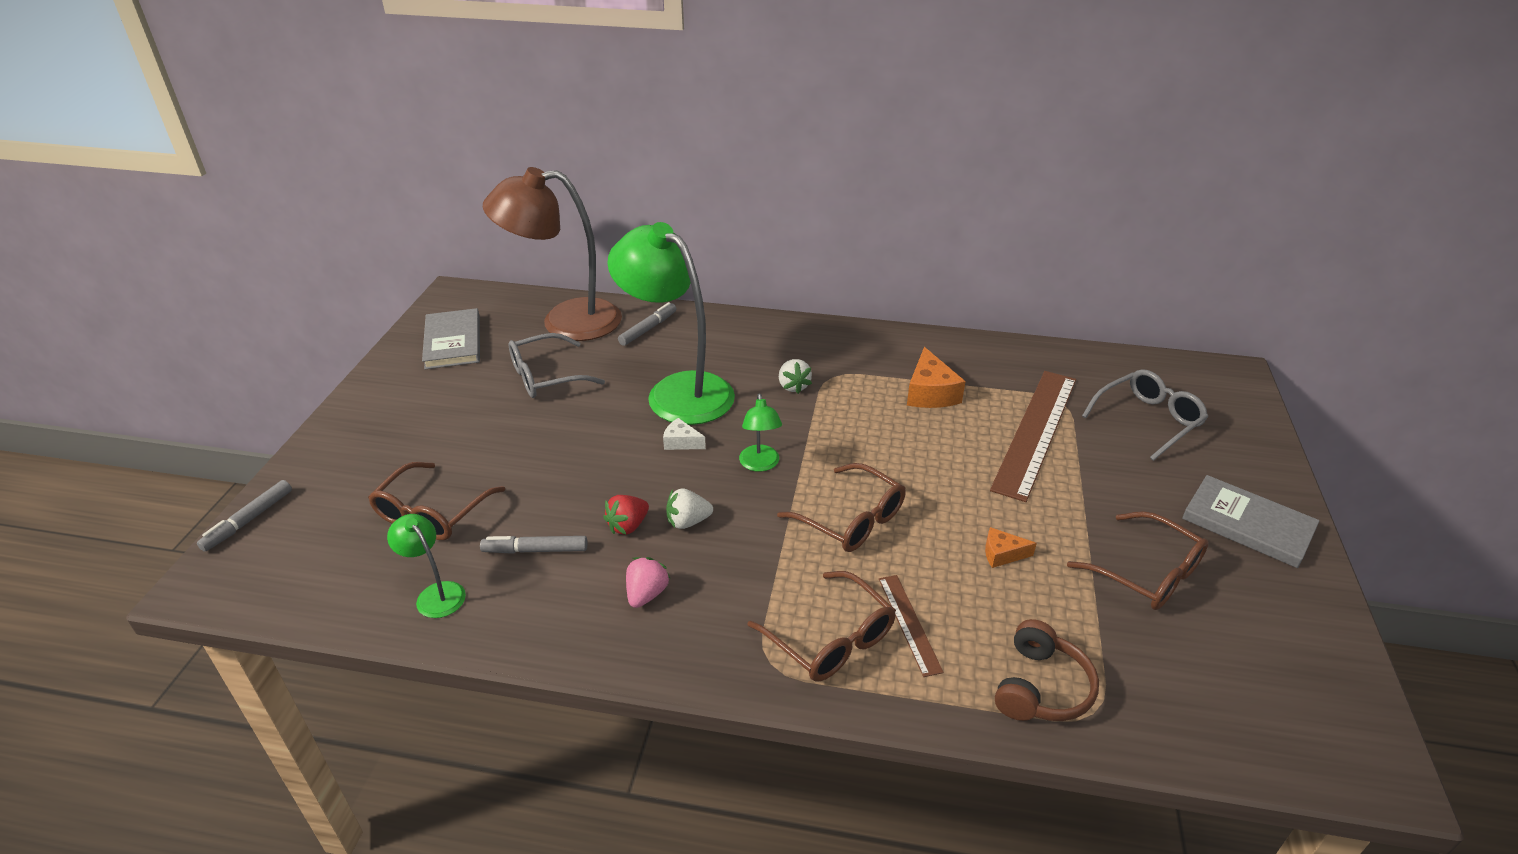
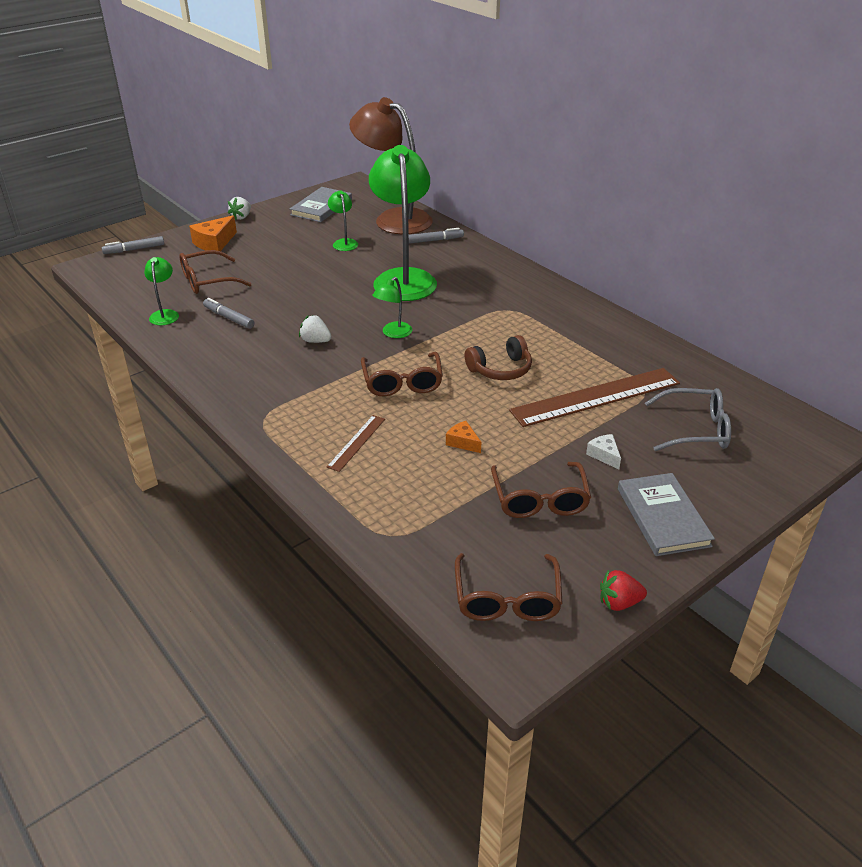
camera: 40 degrees right, 0 degrees up
(546, 376) = (344, 242): grey glasses -> green lamp
(628, 526) = (284, 328): red strawberry -> red strawberry (619, 602)
(646, 594) = (250, 361): pink strawberry -> none
(681, 442) = (367, 304): white cheese -> white cheese (604, 455)
(793, 386) = (474, 304): white strawberry -> white strawberry (241, 217)
(831, 639) = (306, 426): brown glasses -> brown glasses (507, 599)
(930, 393) = (558, 345): orange cheese -> orange cheese (214, 243)
(1040, 687) = (380, 508): brown headphones -> brown headphones (500, 369)

